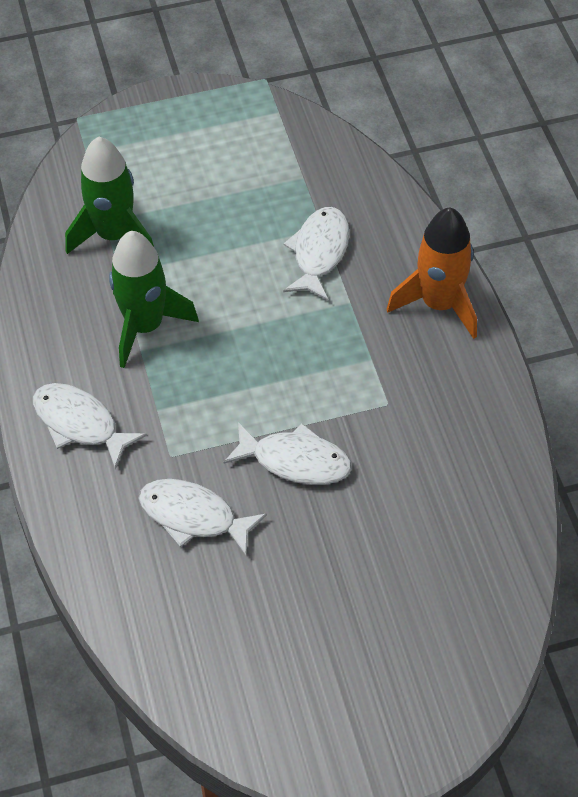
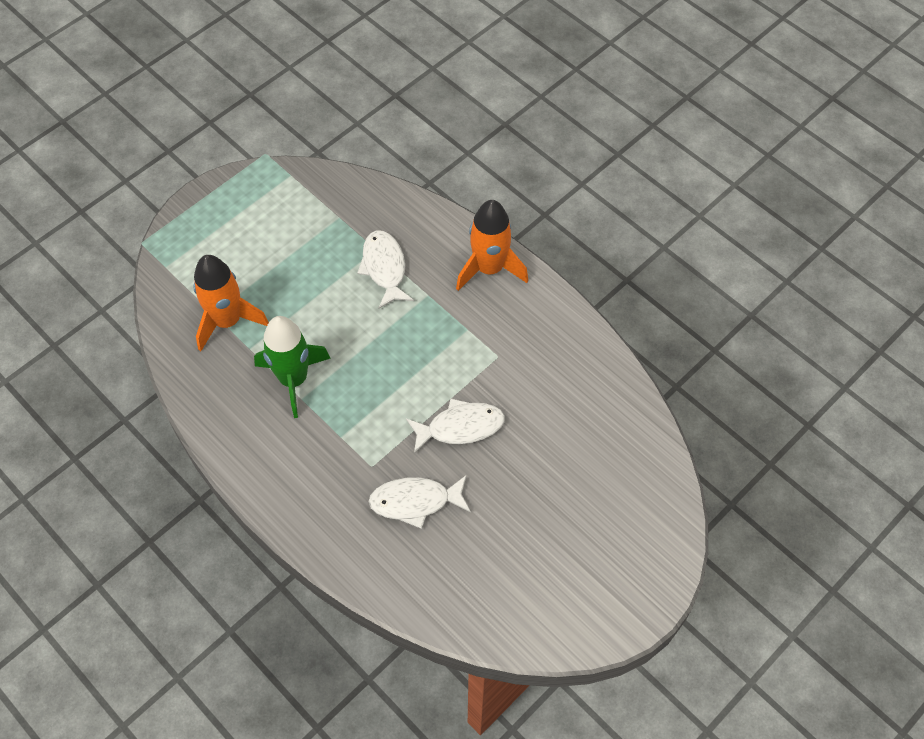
camera: 30 degrees left, 5 degrees up
(80, 424) = (291, 474): white fish -> none
(114, 235) = (228, 321): green rocket -> orange rocket

